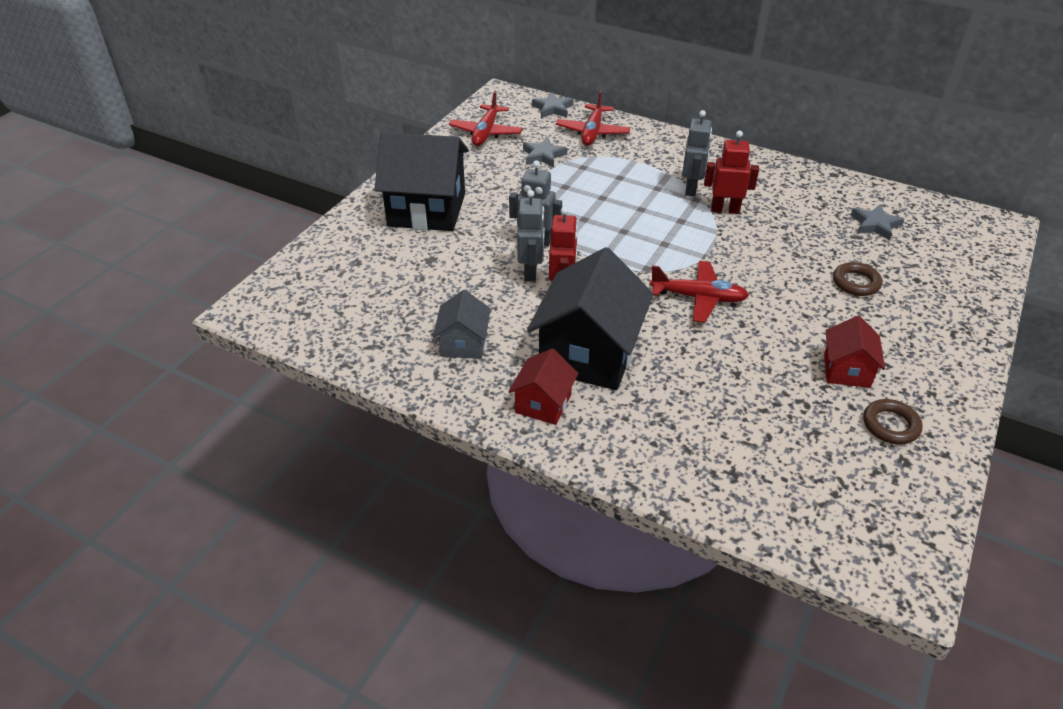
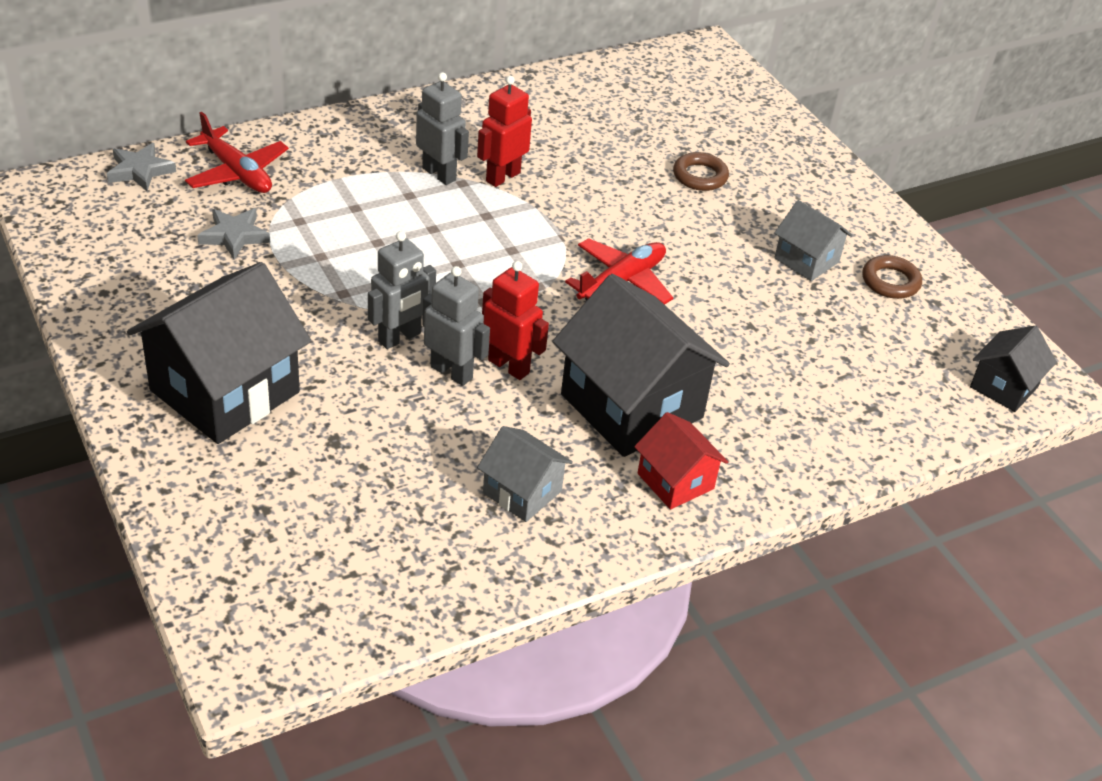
camera: 60 degrees left, 0 degrees up
(486, 133) = (116, 252): red plane -> none
(846, 370) = (806, 260): red house -> grey house
(862, 546) = (1003, 387): none -> black house
(875, 225) = (631, 109): grey star -> none

